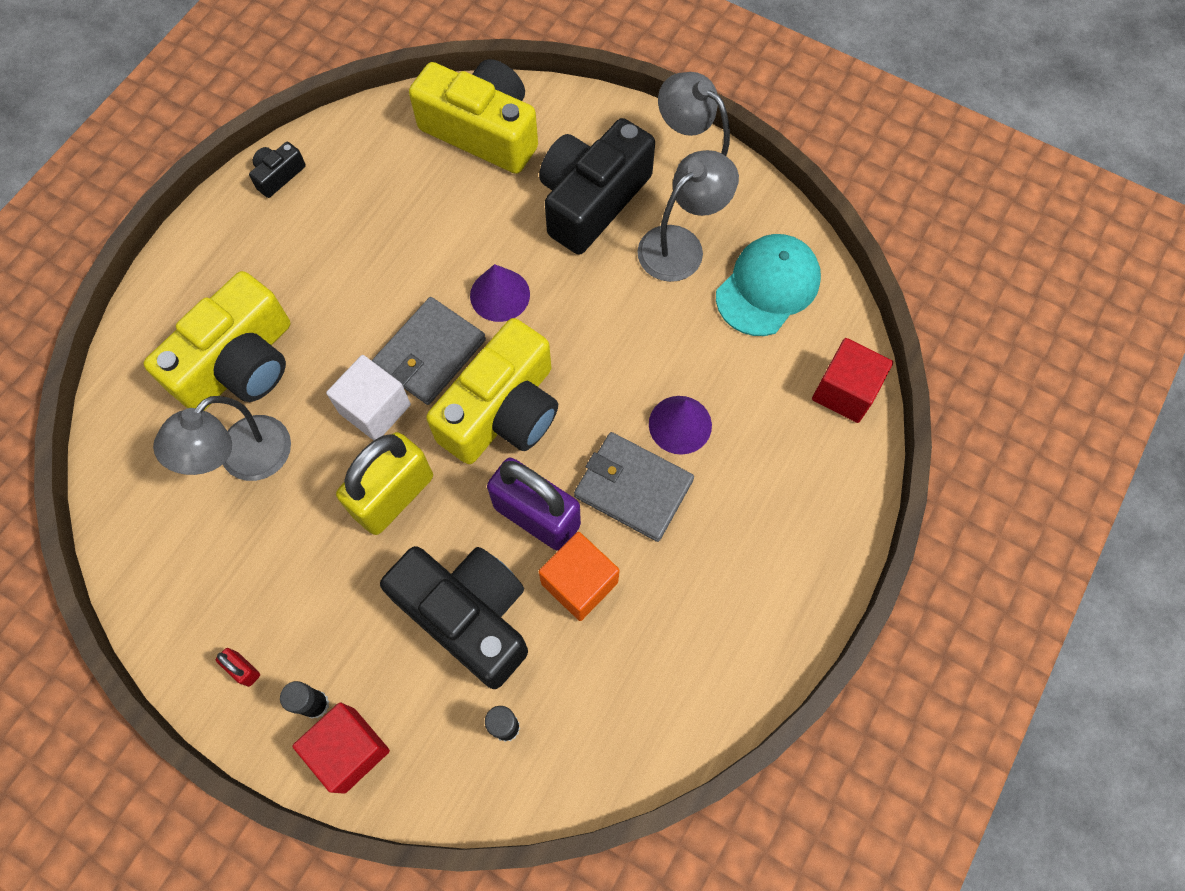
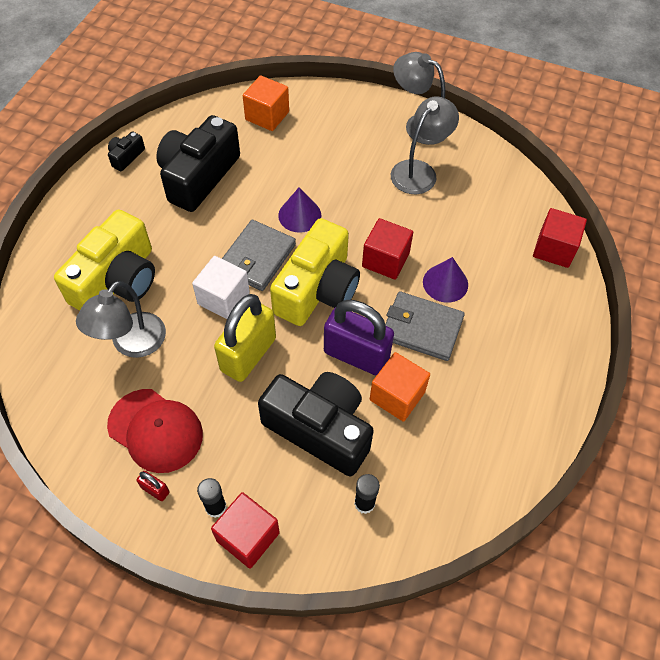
camera: 10 degrees left, 10 degrees down
(256, 587) = (155, 430): none -> red cap
(483, 131) = (267, 116): yellow camera -> orange cube
(592, 200) = (352, 150): black camera -> black camera (198, 176)
(604, 379) = (385, 260): none -> red cube
(768, 287) = (485, 190): turquoise cap -> none

